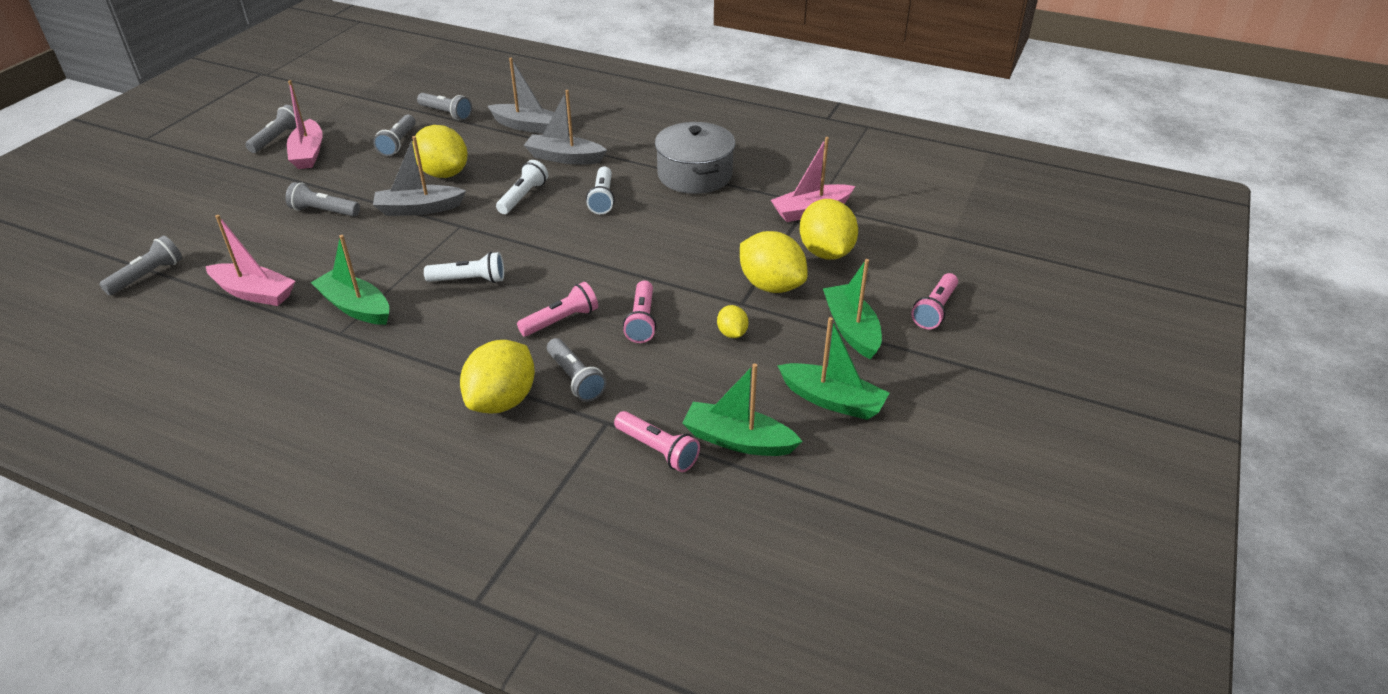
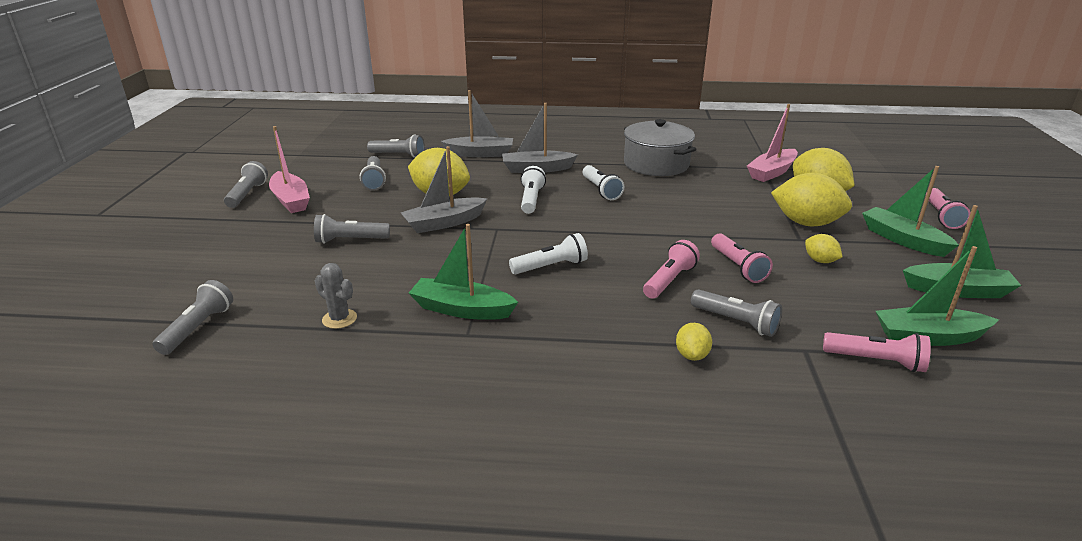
camera: 20 degrees left, 10 degrees down
(254, 293) = (339, 319): pink boat -> grey cactus
(502, 401) = (692, 355): yellow lemon -> yellow lemon, size x0.49

